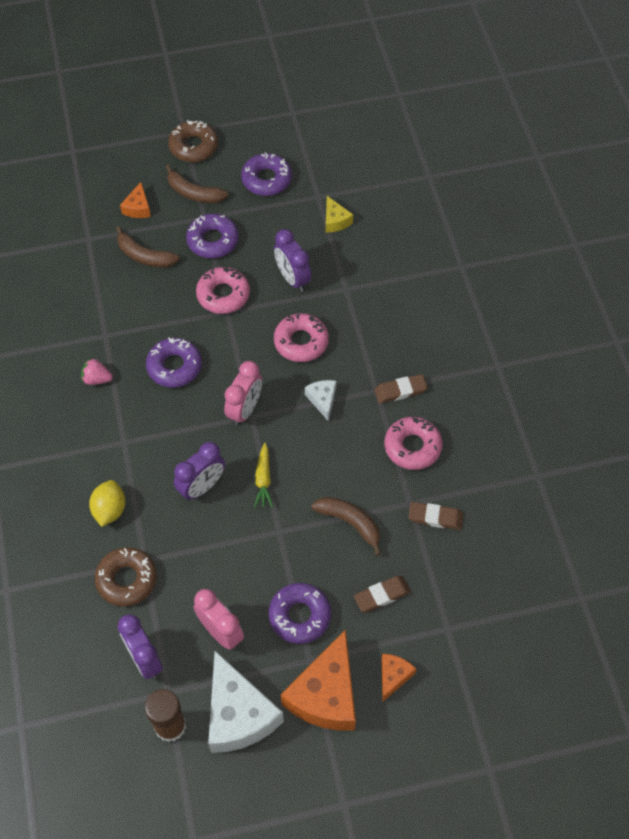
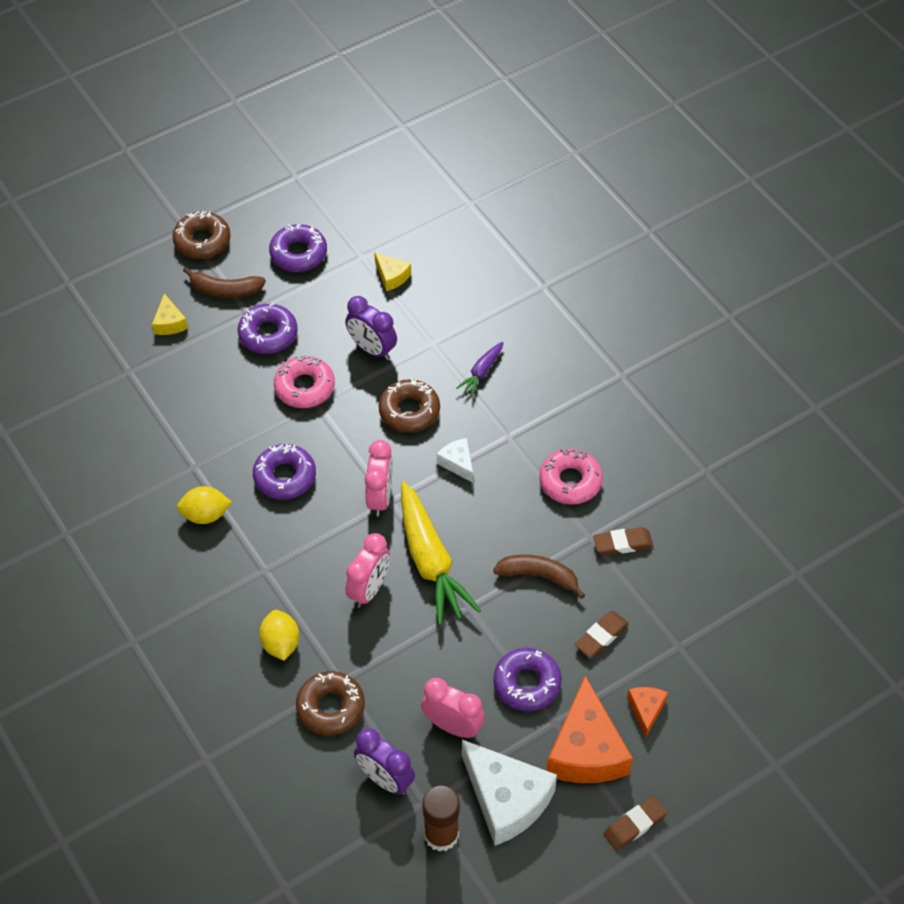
camera: 20 degrees left, 5 degrees down
(97, 379) = (205, 515): pink strawberry -> yellow lemon
(138, 208) = (169, 323): orange cheese -> yellow cheese
(145, 256) = (200, 371): brown banana -> none
(202, 487) = (369, 589): purple clock -> pink clock
(263, 480) = (431, 562): yellow carrot -> yellow carrot, size x2.10
(301, 342) = (409, 411): pink donut -> brown donut
(376, 326) = (481, 372): none -> purple carrot
(400, 391) = (534, 429): brown eraser -> brown eraser (634, 825)

